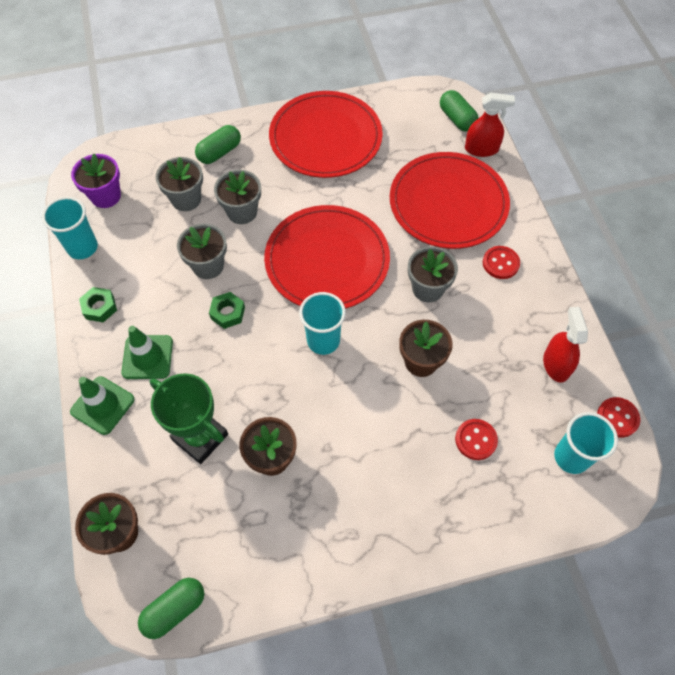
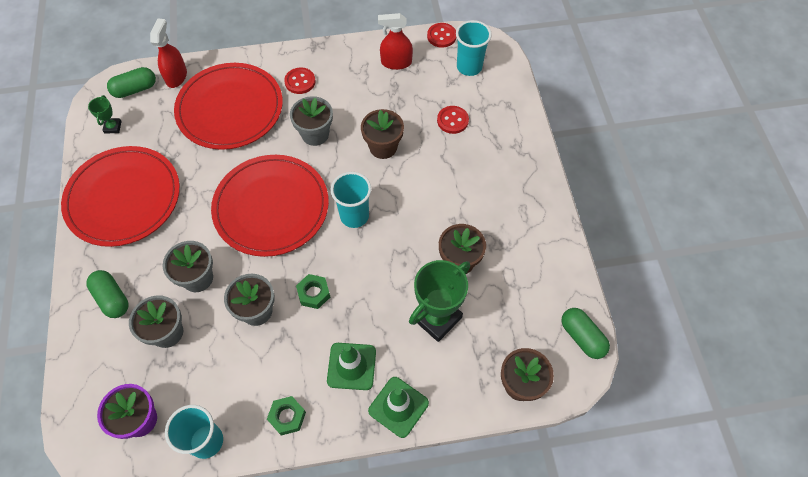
camera: 85 degrees left, 0 degrees up
(406, 112) = (113, 127): none -> green trophy

